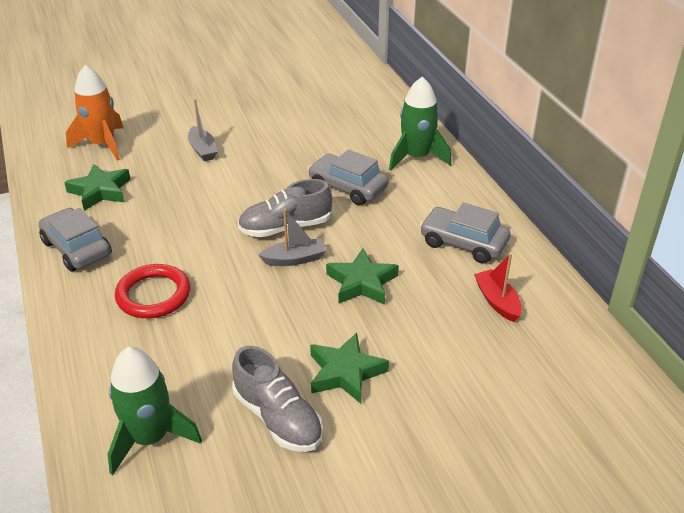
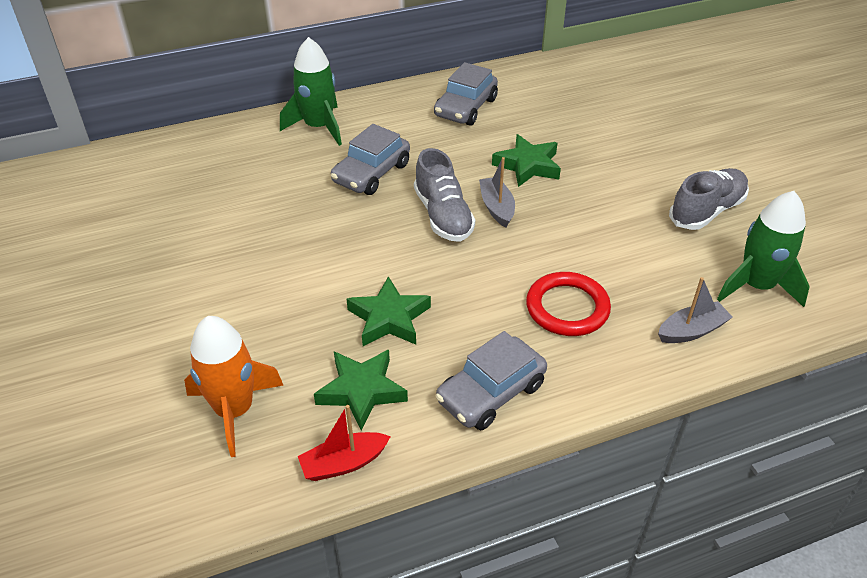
camera: 90 degrees left, 5 degrees up
(203, 150) = (272, 295): grey boat -> grey boat (691, 331)
(345, 372) = (644, 175): green star -> green star (389, 318)
(497, 301) = (542, 97): red boat -> red boat (344, 463)

